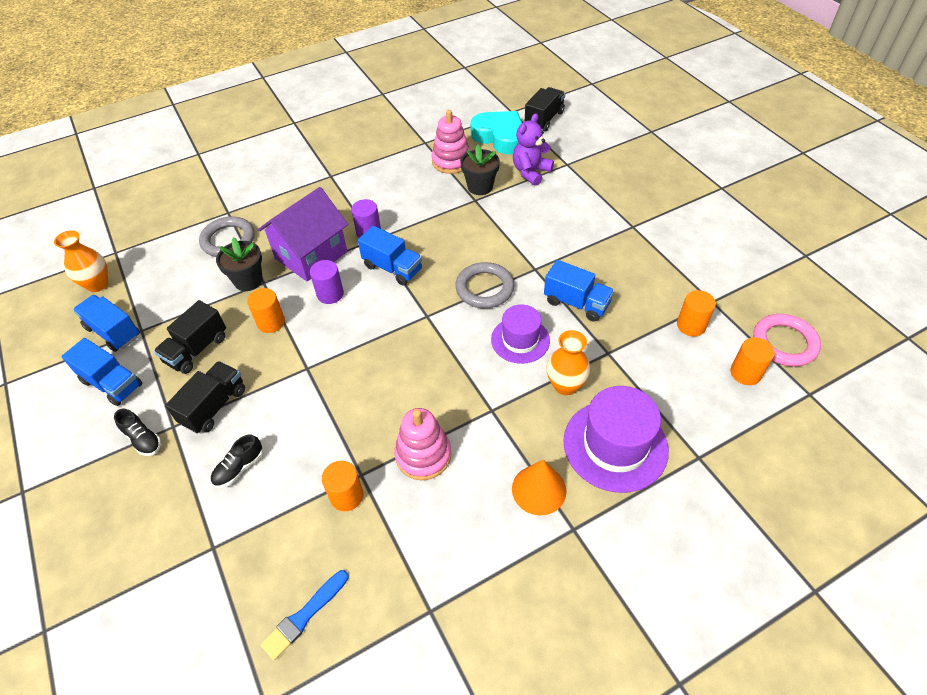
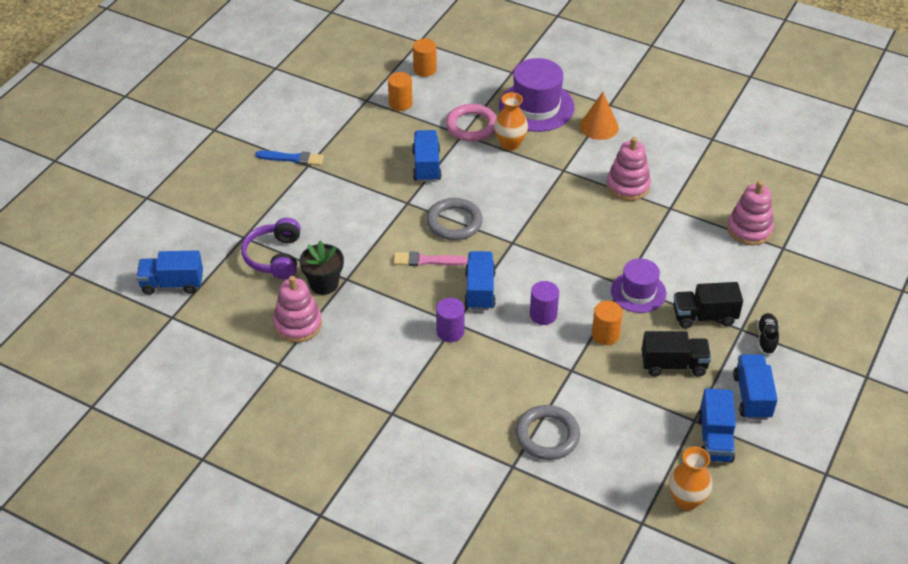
camera: 125 degrees left, 5 degrees down
(239, 468) = (728, 270): black shoe -> none
(248, 280) = (579, 382): black flower pot -> none
(265, 532) = (749, 229): none -> pink stacking toy
(304, 616) = (769, 185): blue brush -> blue brush (292, 158)
(311, 255) = (512, 356): purple house -> none
(346, 496) = (689, 206): orange cylinder -> none
(454, 251) = (426, 260): none -> pink brush
(500, 137) = (228, 305): turquoise heart -> none
(520, 340) = (489, 181): purple hat -> purple hat (638, 292)
(531, 172) = (275, 257): purple teddy bear -> purple headphones
(544, 119) = (172, 284): black truck -> blue truck
(784, 343) = (381, 59): pink ring -> pink ring (471, 126)

